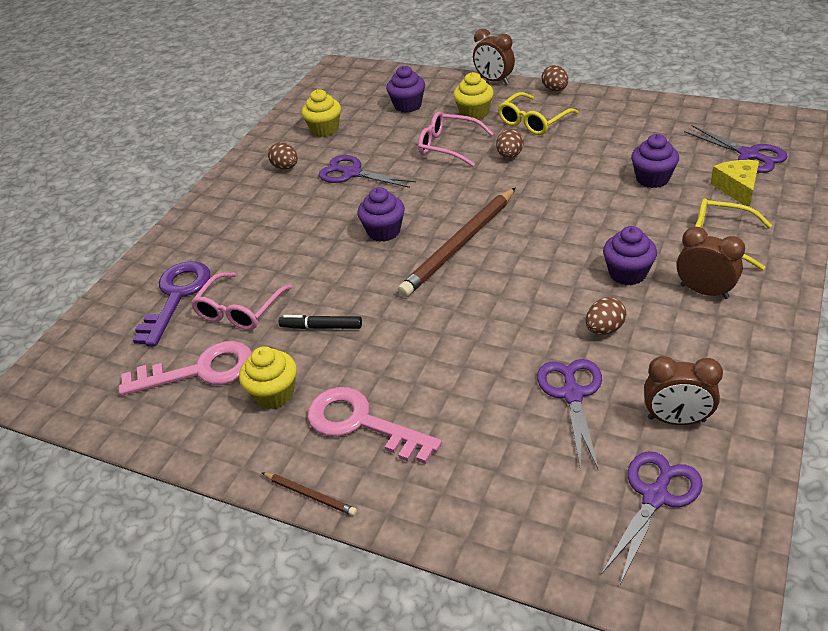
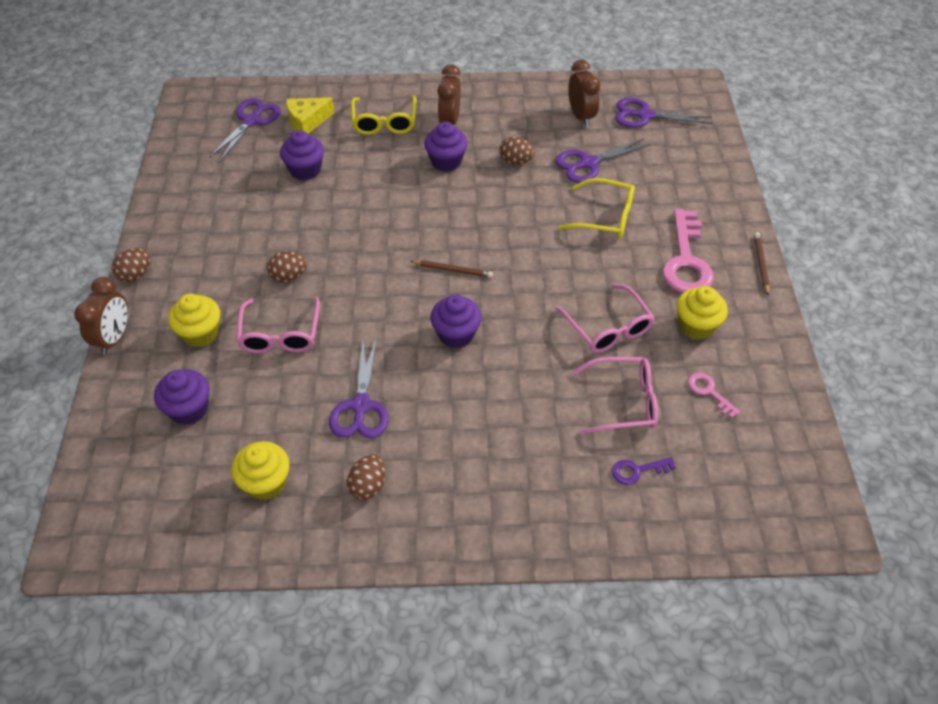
camera: 120 degrees left, 10 degrees up
(176, 297) = (637, 471): purple key -> purple key, size x0.47
(199, 371) = (709, 392): pink key -> pink key, size x0.47
(321, 327) = (608, 327): black marker -> pink glasses
(460, 245) = (452, 270): brown pencil -> brown pencil, size x0.44
(533, 121) = (213, 275): yellow glasses -> yellow glasses (604, 217)

